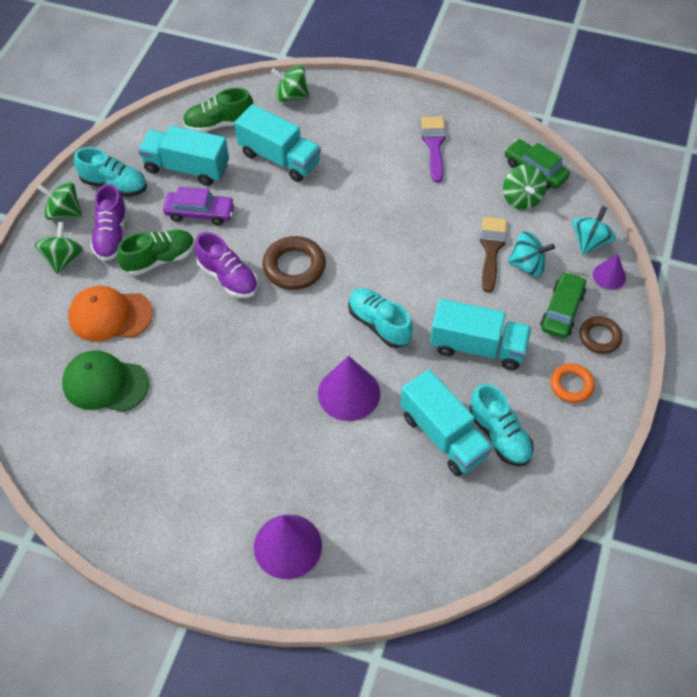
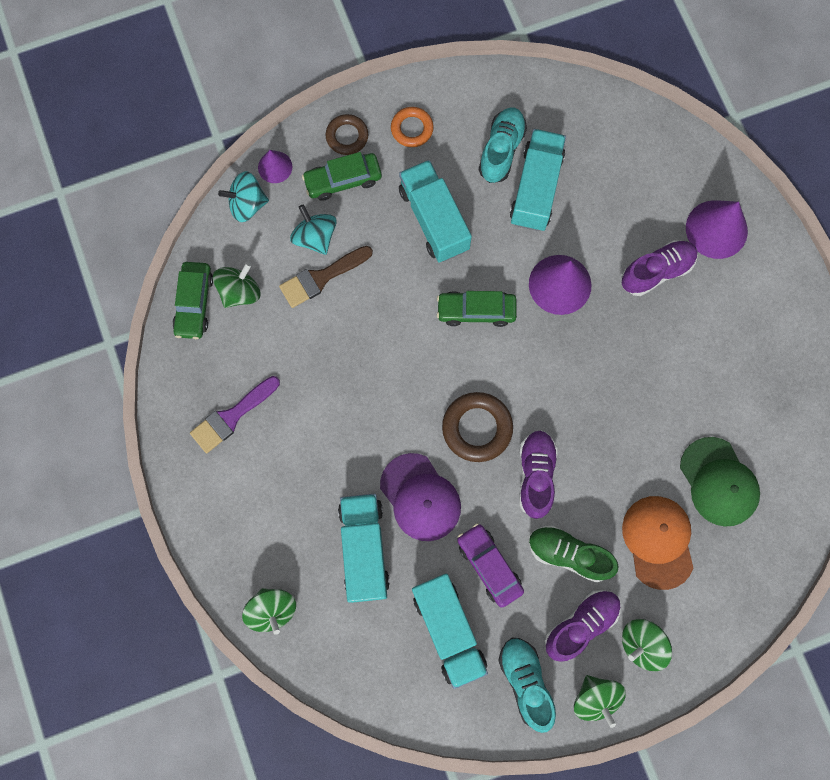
camera: 130 degrees left, 20 degrees up
(110, 315) = (658, 541): orange cap -> orange cap turned 150 degrees counterclockwise
(219, 124) = (367, 650): green shoe -> none
(281, 206) = (420, 497): none -> purple cap
(295, 469) = (656, 271): none -> purple shoe
(379, 324) = (476, 311): turquoise shoe -> green car

